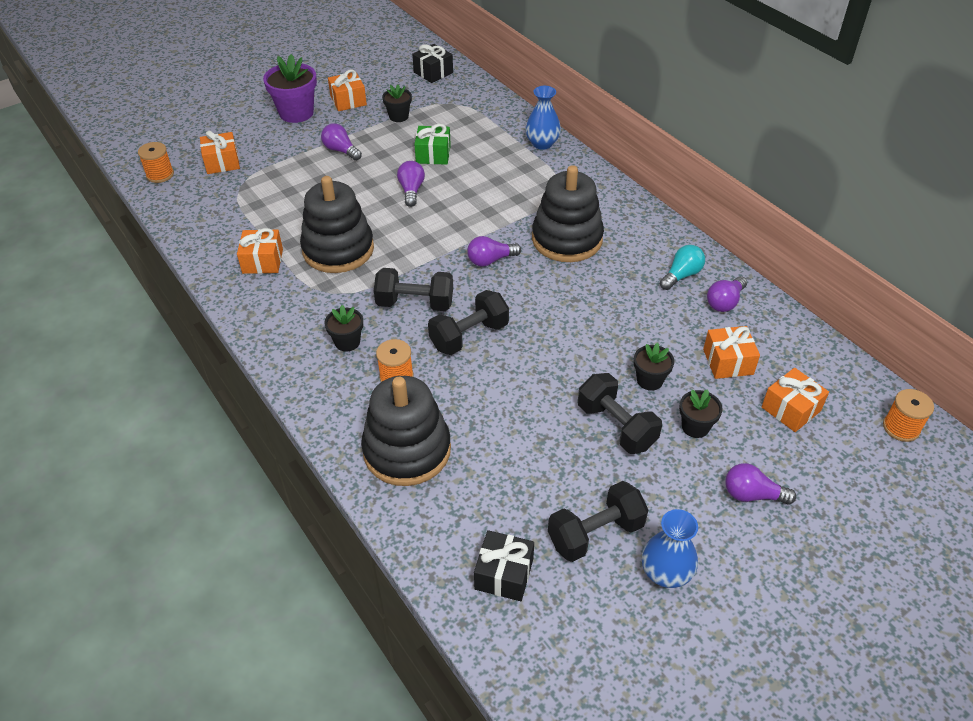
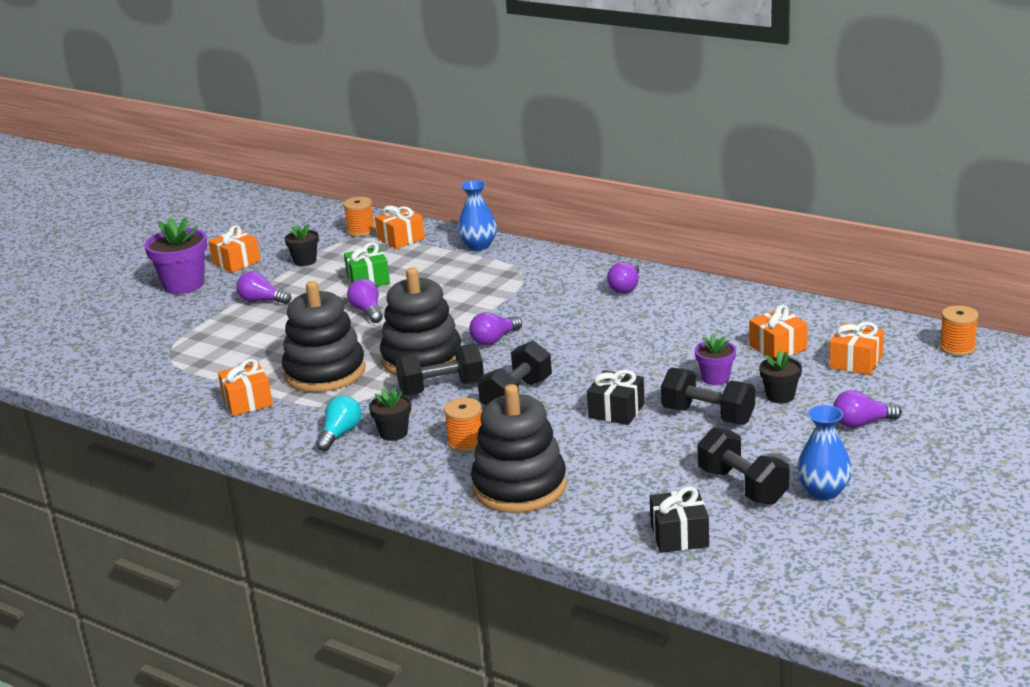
camera: 20 degrees left, 20 degrees down
(160, 175) = (63, 368): orange spool -> orange spool (361, 231)
(222, 162) = (130, 342): orange gift -> orange gift (401, 239)
(433, 72) = (314, 220): black gift -> black gift (616, 411)
(567, 239) = (560, 306): black stacking toy -> black stacking toy (422, 359)
(595, 533) = (742, 486): black dumbbell -> black dumbbell turned 75 degrees counterclockwise
(649, 380) = (715, 378): black flower pot -> purple flower pot
(681, 275) = (691, 303): turquoise light bulb -> turquoise light bulb (340, 434)
(725, 302) = (745, 310): purple light bulb -> purple light bulb (625, 288)

